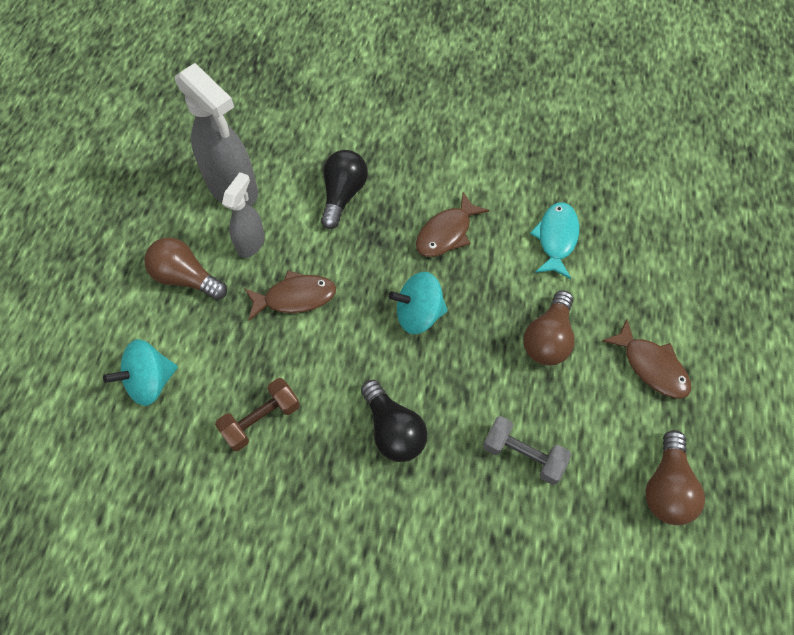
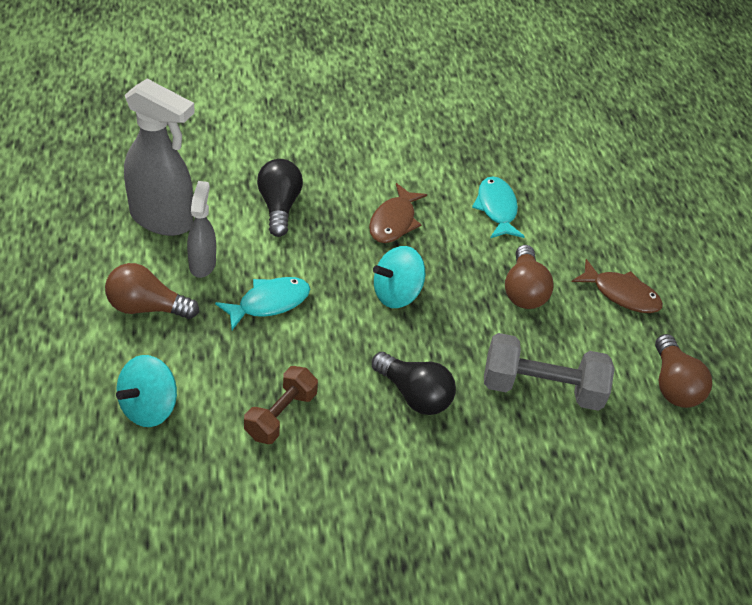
camera: 25 degrees left, 15 degrees down
(295, 297) = (269, 303): brown fish -> turquoise fish
(523, 455) = (541, 388): grey dumbbell -> grey dumbbell, size x1.53

